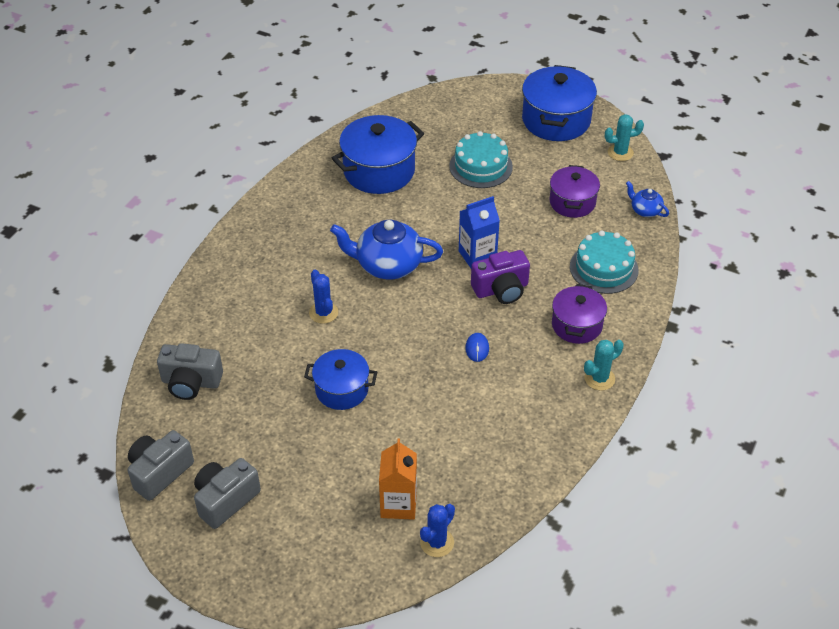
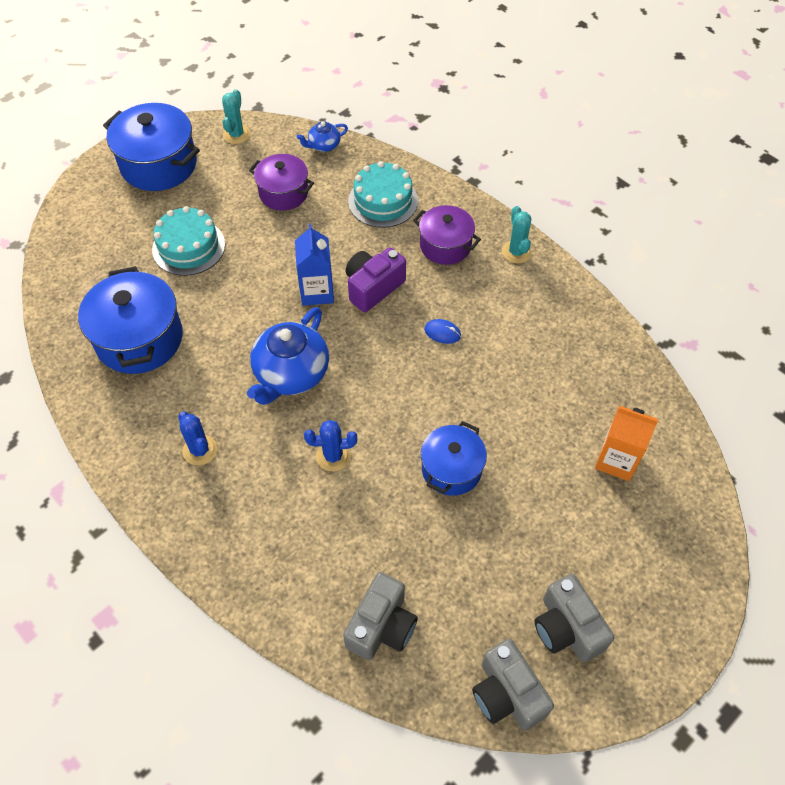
camera: 70 degrees left, 10 degrees up
(437, 542) = (670, 441): blue cactus -> blue cactus (200, 450)
(501, 289) = (373, 287): purple camera -> purple camera turned 135 degrees counterclockwise

